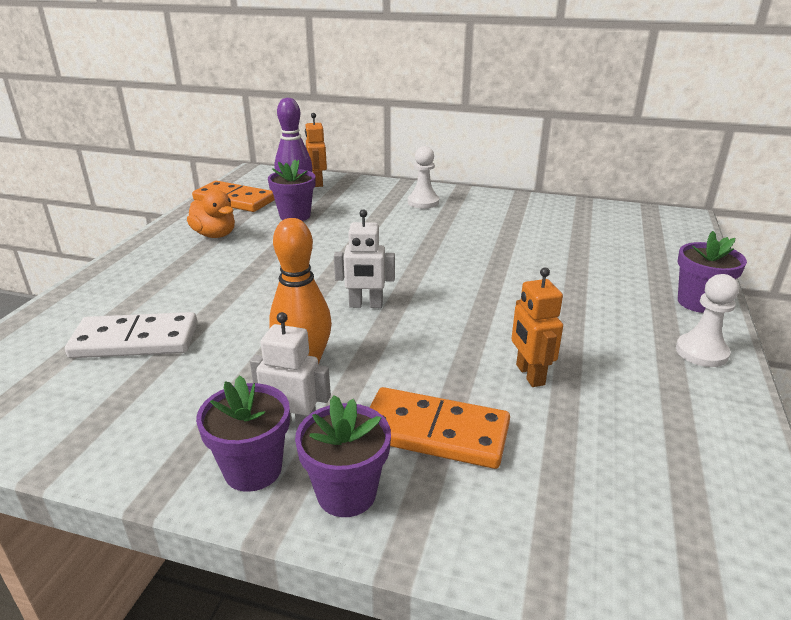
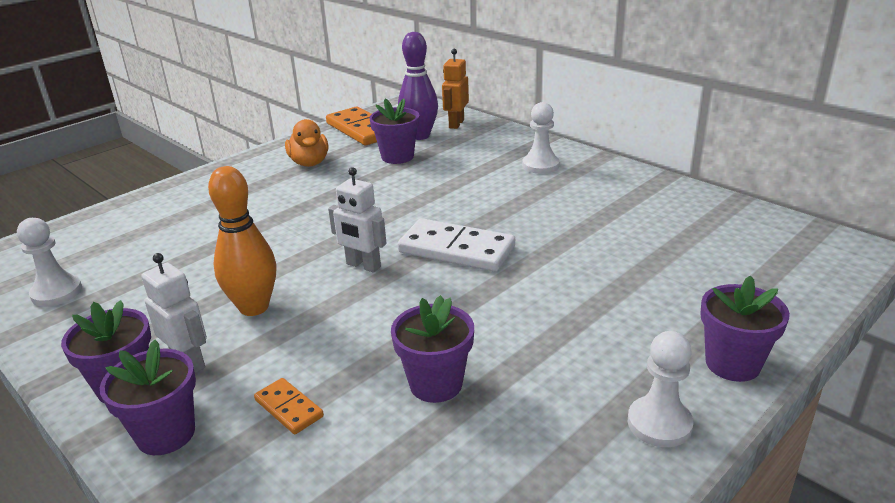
camera: 30 degrees right, 0 degrees up
(60, 410) = (57, 292): none -> white pawn
(135, 340) = (156, 248): white domino -> white domino (456, 249)
(435, 432) = (289, 408): orange domino -> orange domino, size x0.50
(529, 375) = (436, 384): orange robot -> purple flower pot

